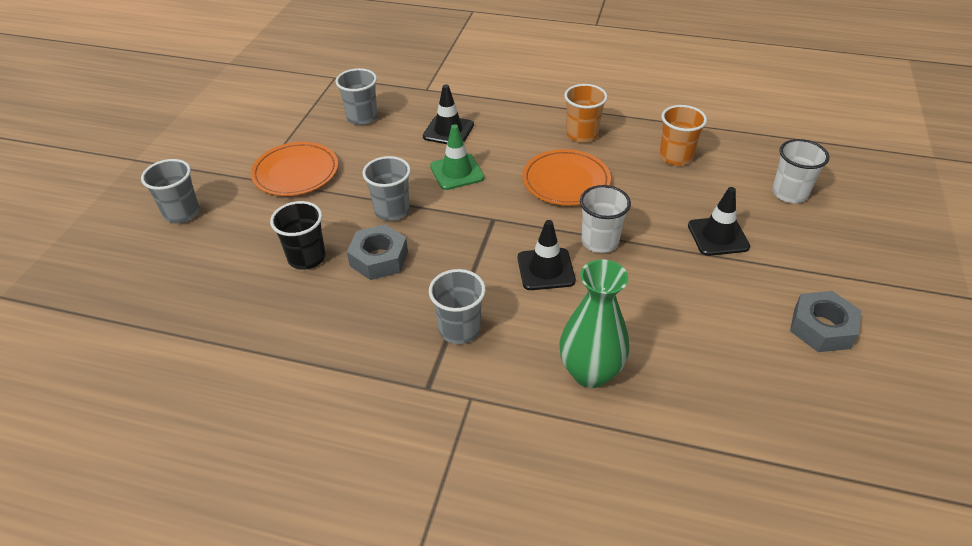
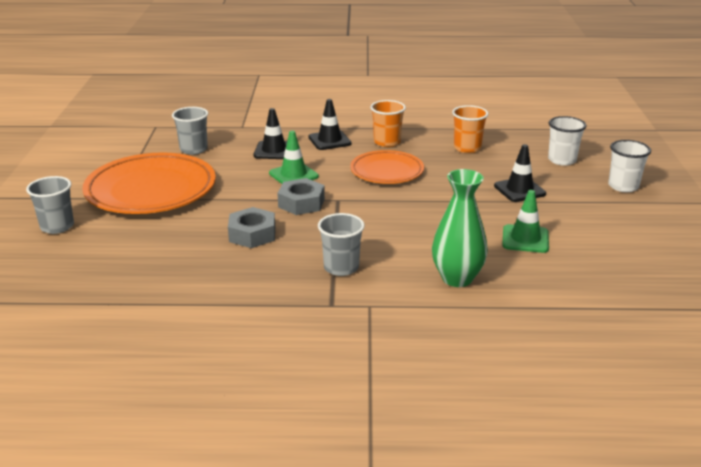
camera: 15 degrees left, 15 degrees down
(296, 173) = (151, 190): orange plate -> orange plate, size x1.68
(307, 258) = (188, 241): black cup -> none
(392, 211) = (249, 204): grey cup -> none
(546, 269) = (395, 224): black traffic cone -> black traffic cone (329, 140)
(600, 241) = (430, 203): white cup -> white cup (623, 186)
(697, 321) = (525, 239): none -> green traffic cone
(822, 328) = (616, 231): grey nut -> grey nut (301, 203)

